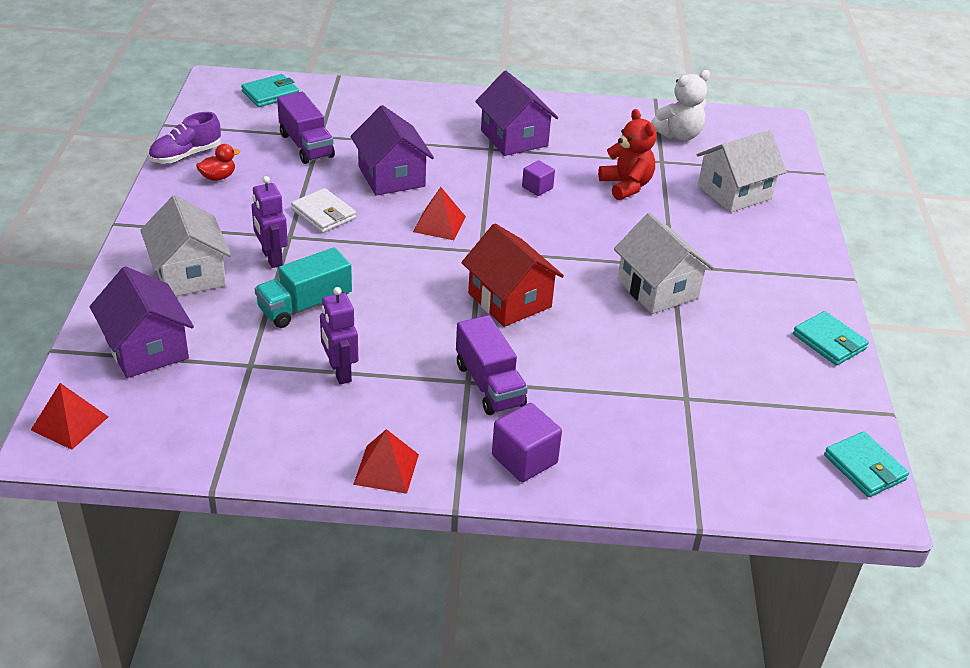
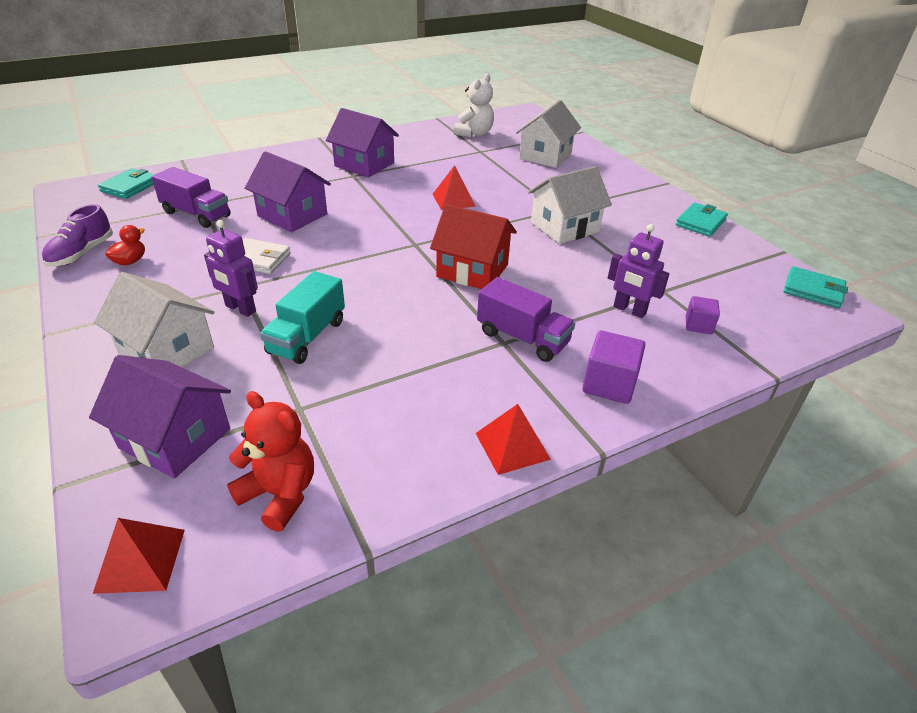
camera: 30 degrees left, 0 degrees up
(339, 372) = (390, 379): purple robot -> purple robot (629, 310)
(439, 224) = (364, 236): red pyramid -> red pyramid (453, 200)
(537, 188) = (413, 190): purple cube -> purple cube (698, 325)
(626, 186) = (474, 172): red teddy bear -> red teddy bear (280, 494)
(657, 289) = (564, 227): white house -> white house turned 60 degrees counterclockwise
(829, 342) = (700, 222): turquoise wallet -> turquoise wallet turned 75 degrees counterclockwise

